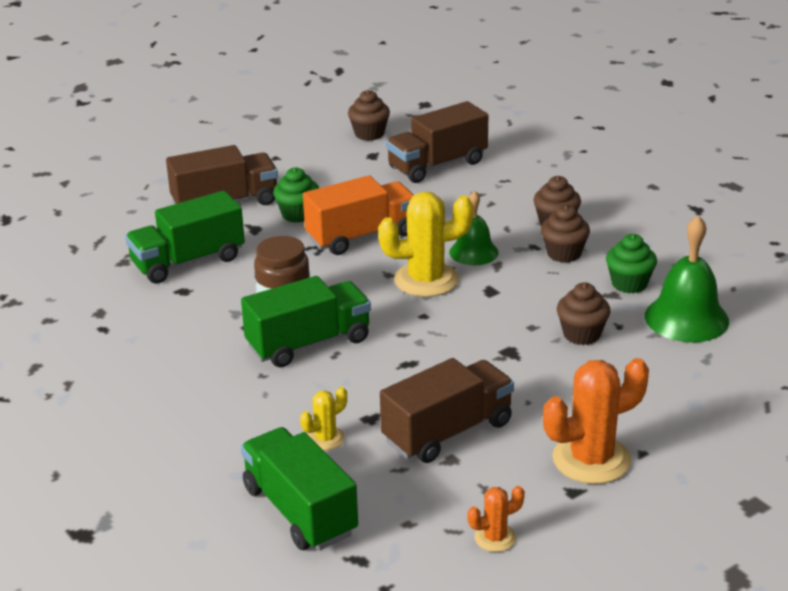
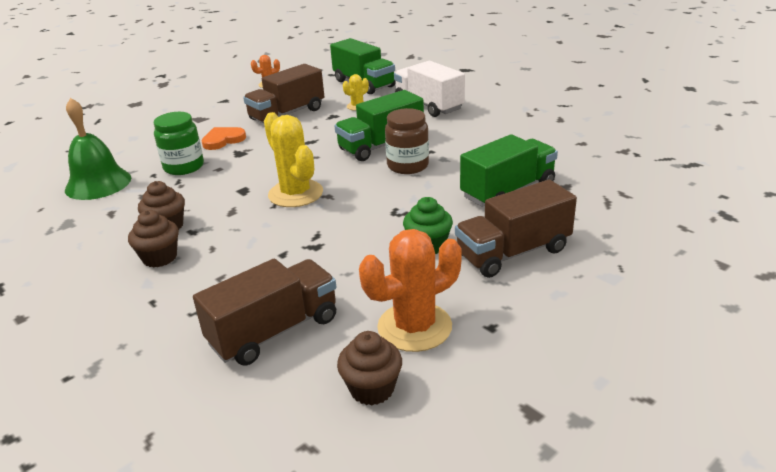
camera: 175 degrees right, 0 degrees up
(206, 426) = (428, 105): none -> white truck
(361, 236) = (356, 227): orange truck -> none
(426, 280) = (295, 194): yellow cactus -> yellow cactus turned 75 degrees clockwise
(473, 252) = (250, 221): green bell -> none
(542, 381) = (223, 140): none -> orange heart
(581, 334) = (184, 167): brown cupcake -> green jar
(591, 459) = (209, 111): orange cactus -> orange cactus (414, 327)
(629, 284) = (125, 205): green cupcake -> none

